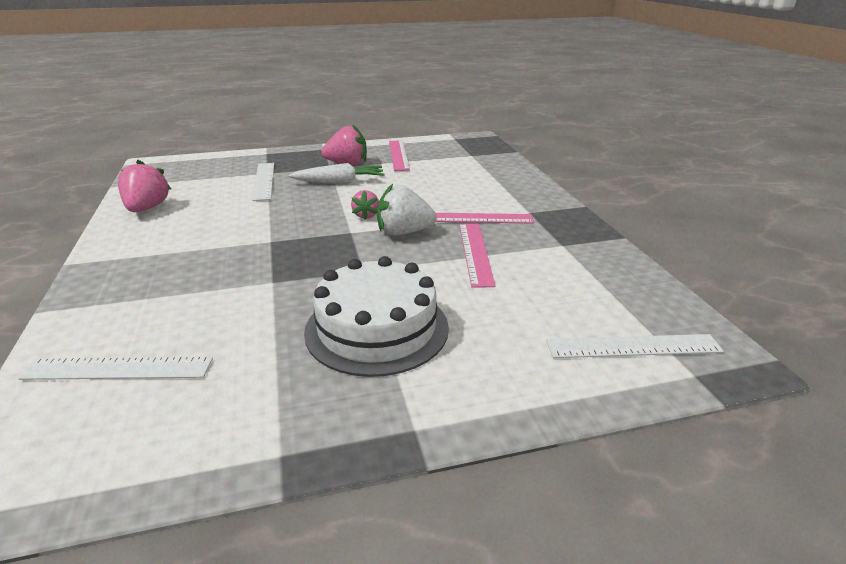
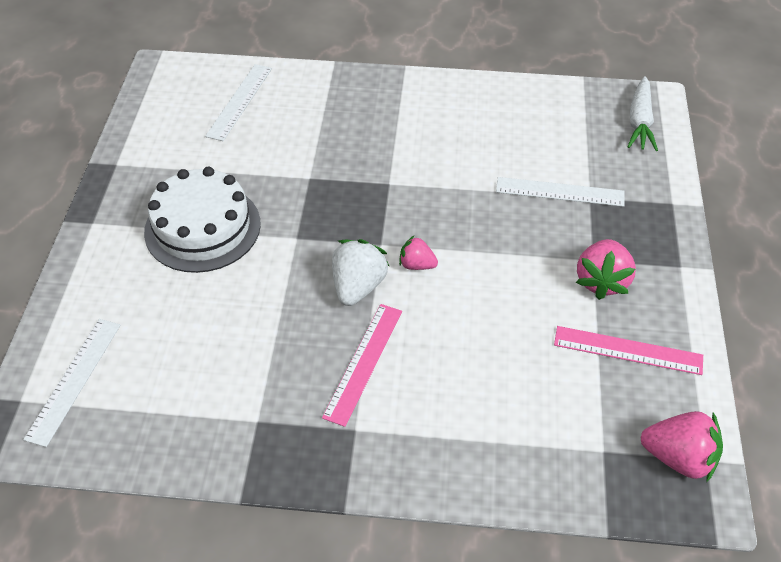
camera: 110 degrees right, 20 degrees up
(147, 208) = (507, 103): pink strawberry -> pink strawberry (678, 457)
(340, 182) = (531, 260): white carrot -> white carrot (639, 122)
(475, 252) = (283, 332): pink ruler -> none

